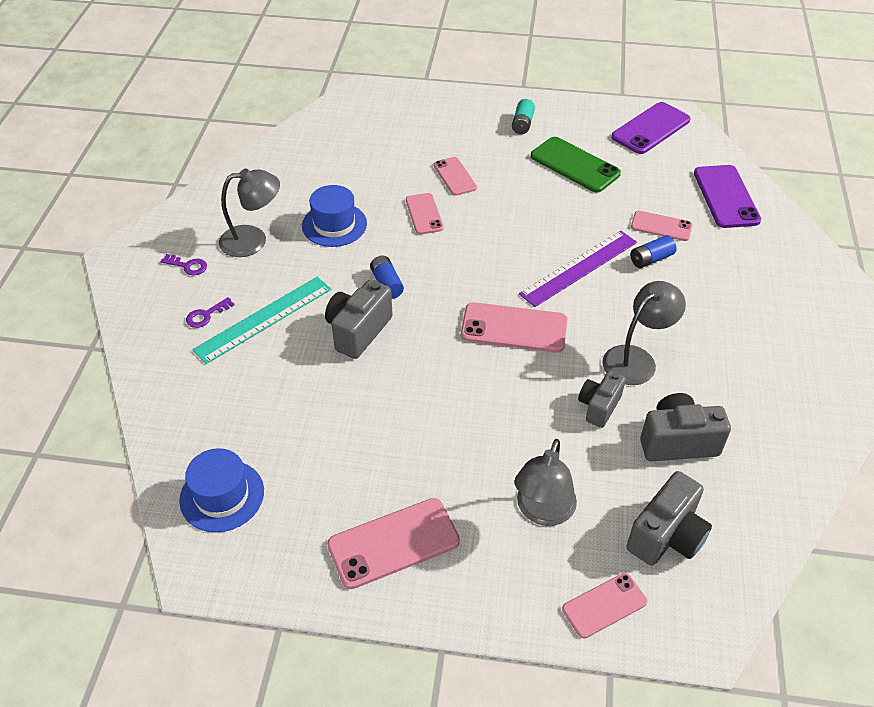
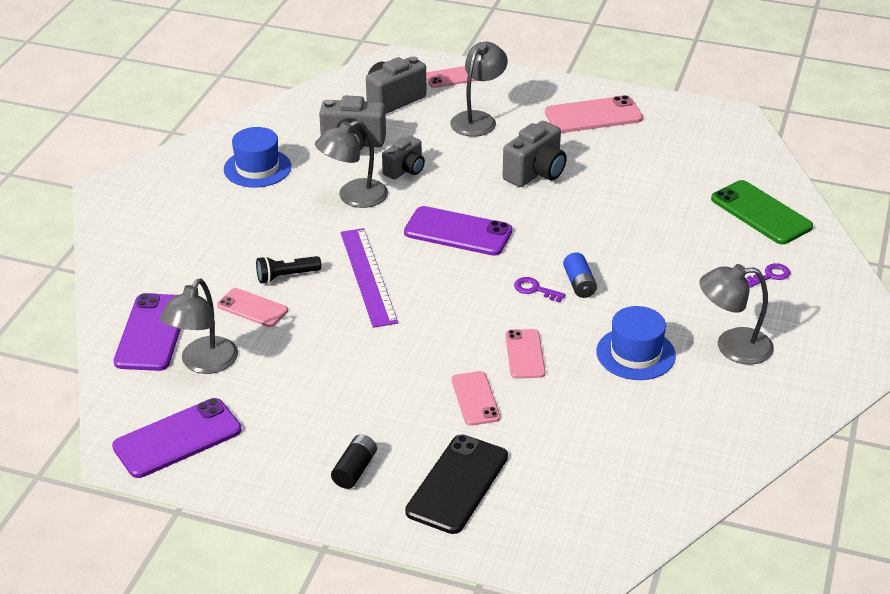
camera: 170 degrees left, 10 degrees down
(188, 266) = (803, 326): purple key -> purple key (535, 289)
(222, 495) = (726, 151): blue hat -> blue hat (257, 168)
(263, 319) = (709, 266): turquoise ruler -> none
(358, 331) = (612, 245): grey camera -> grey camera (536, 173)
(452, 123) = (457, 484): none -> black phone
(514, 328) = (458, 232): pink phone -> purple phone
(522, 124) = (354, 470): turquoise battery -> black battery
(575, 165) = (312, 396): green phone -> green phone (761, 213)
(579, 268) = (368, 276): purple ruler -> purple ruler turned 75 degrees counterclockwise
(651, 259) = (286, 276): blue battery -> black flashlight
(668, 178) = (203, 363): none -> grey lamp

